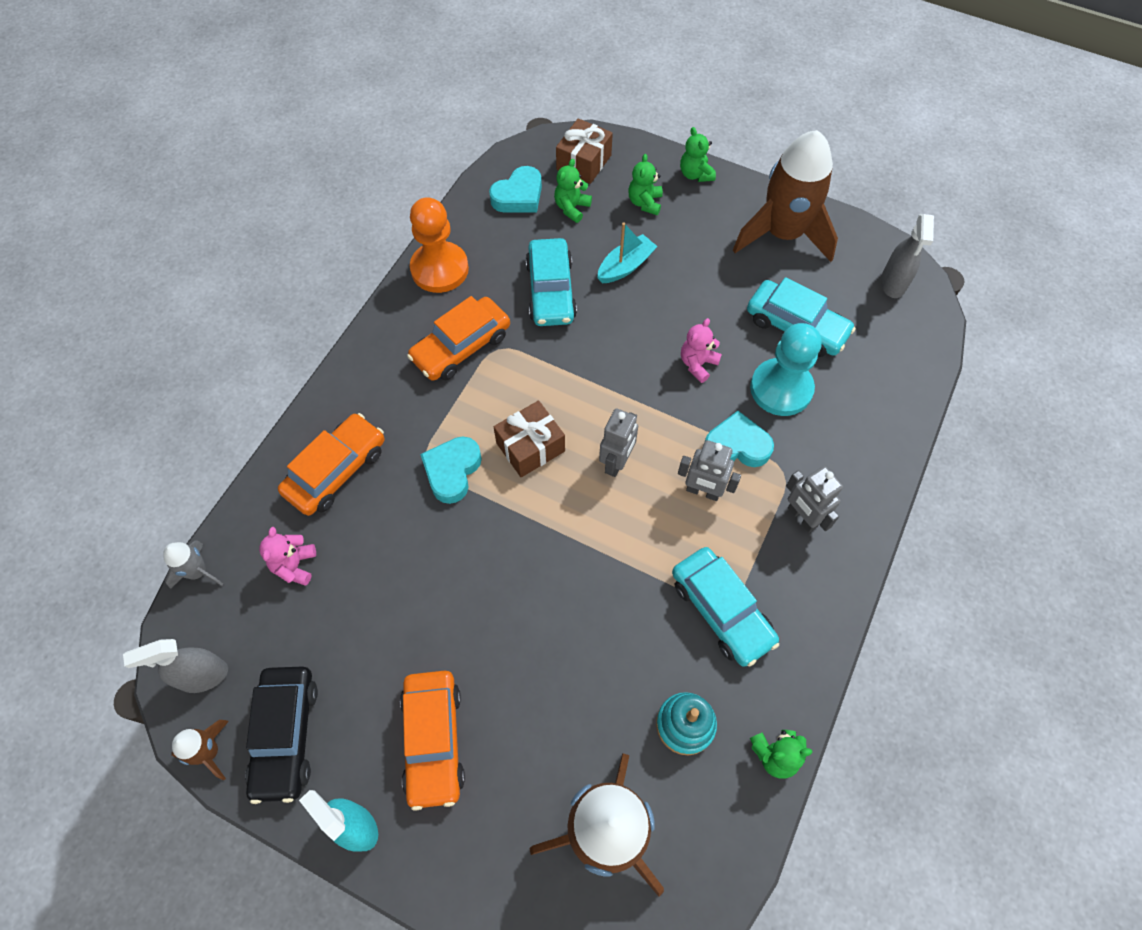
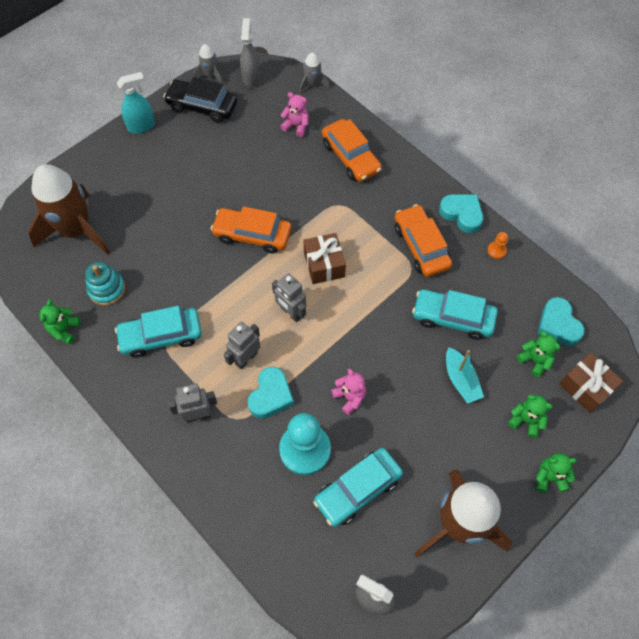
camera: 110 degrees right, 0 degrees up
(209, 751) = (210, 75): brown rocket -> grey rocket
(433, 740) = (165, 167): orange car -> orange car (252, 235)
(439, 269) = (496, 250): orange pawn -> orange pawn, size x0.42
(452, 471) = (324, 216): turquoise heart -> turquoise heart (462, 214)

